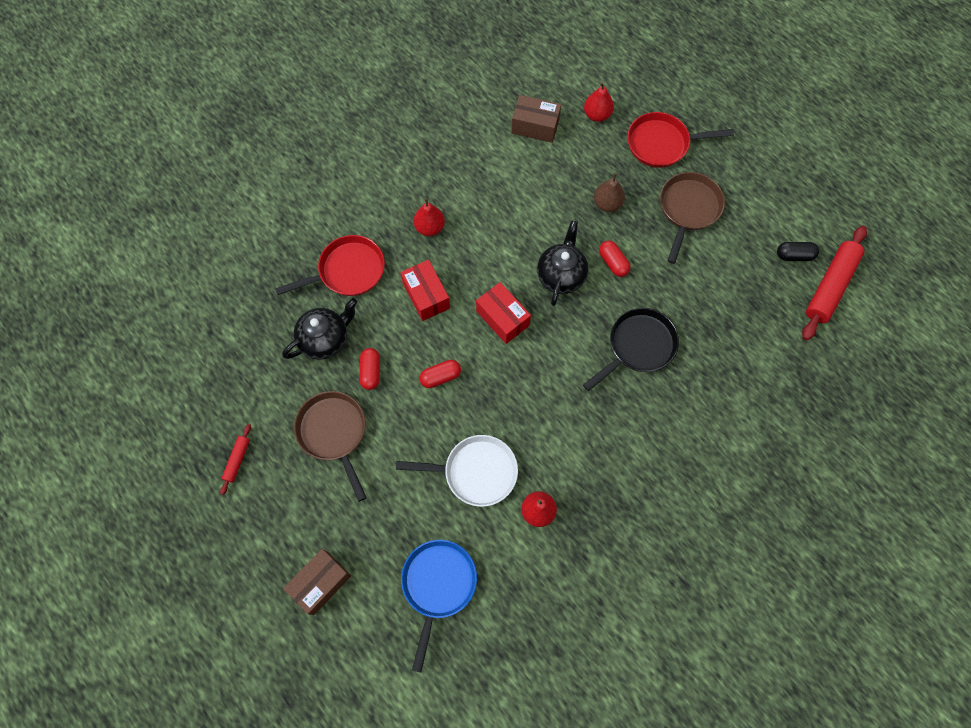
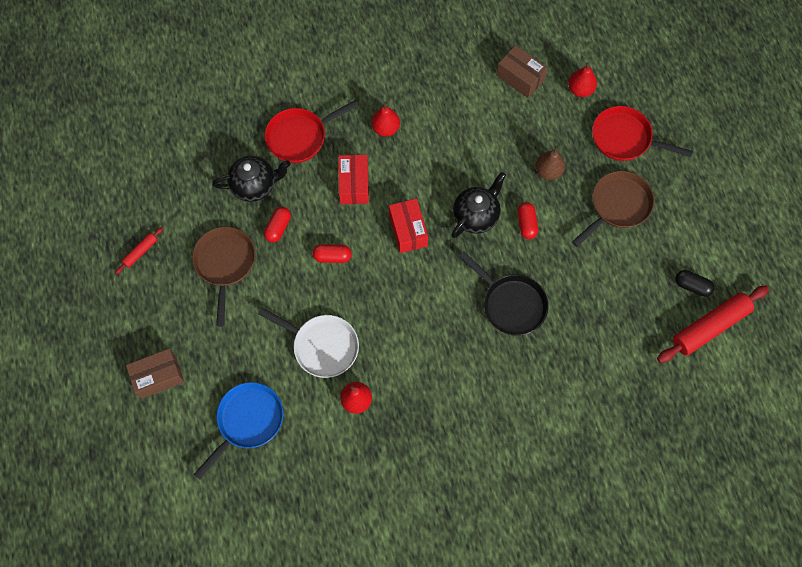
camera: 25 degrees right, 0 degrees up
(347, 271) = (300, 137): red pan -> red pan turned 150 degrees clockwise
(638, 346) = (511, 304): black pan -> black pan turned 60 degrees clockwise

